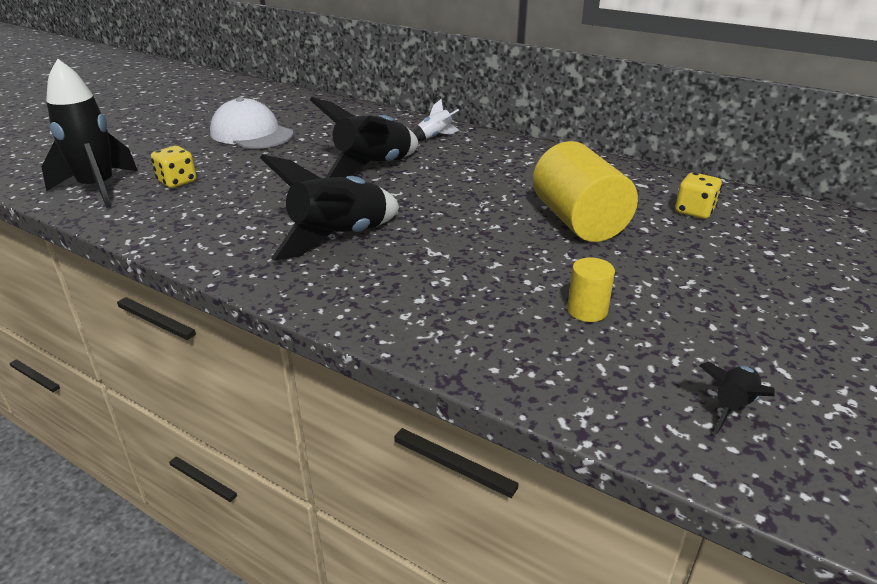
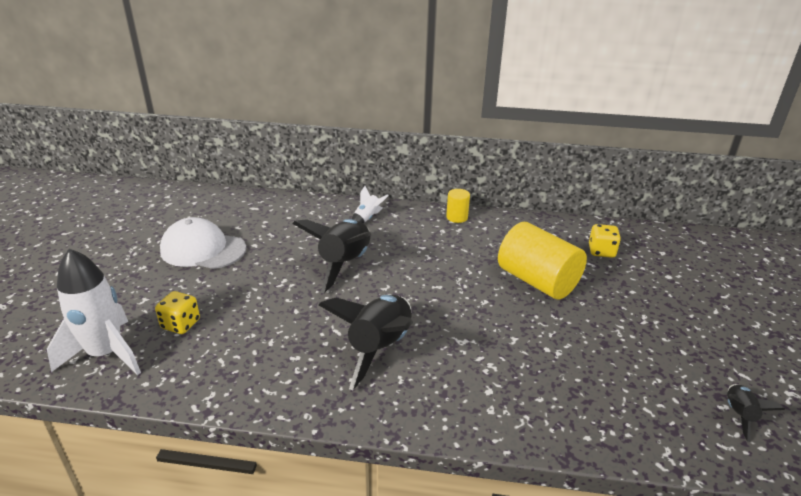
camera: 25 degrees left, 0 degrees up
(98, 189) = (106, 354): black rocket -> white rocket
(587, 310) = (604, 363): yellow cylinder -> yellow cylinder (457, 217)

